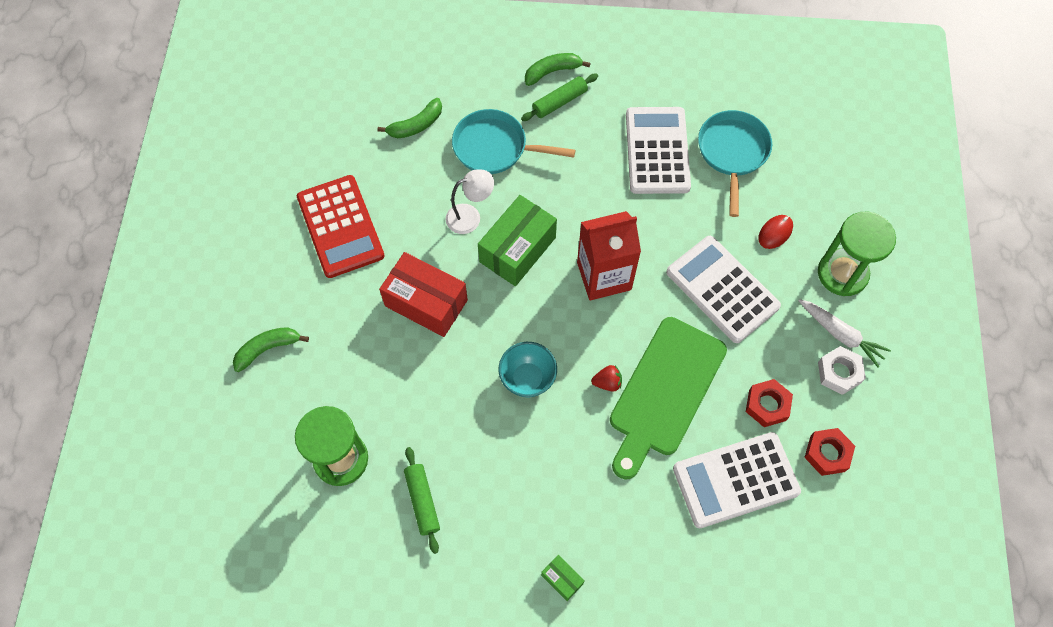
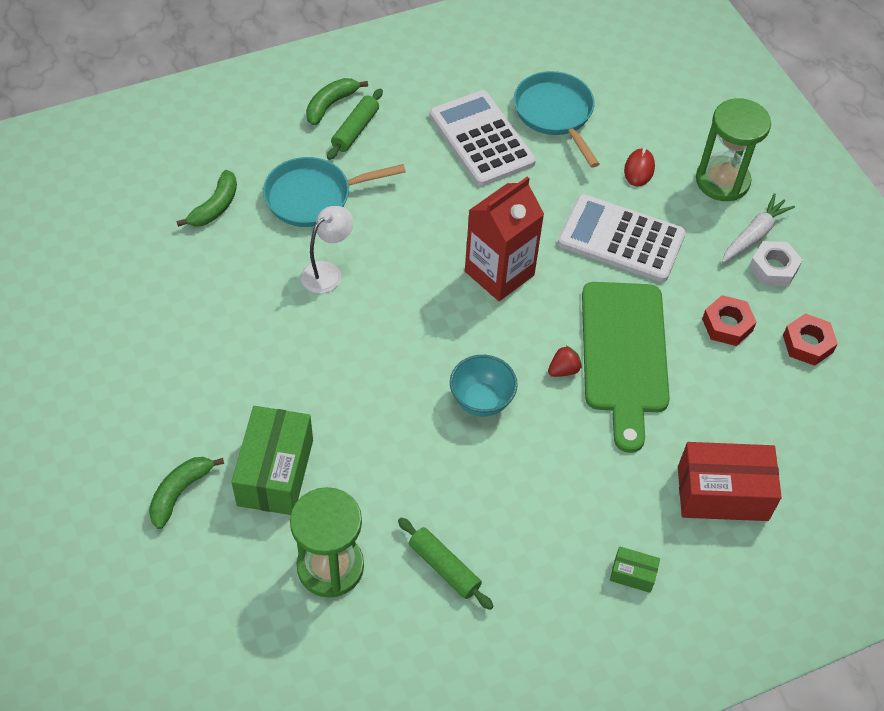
camera: 30 degrees left, 10 degrees down
(340, 227) = (190, 337): red calculator -> none
(426, 303) = (330, 373): red box -> red box (722, 493)
(517, 250) = (396, 284): green box -> green box (275, 472)
(735, 480) = (740, 404): white calculator -> none
(841, 335) = (754, 235): white carrot -> white carrot turned 60 degrees counterclockwise

